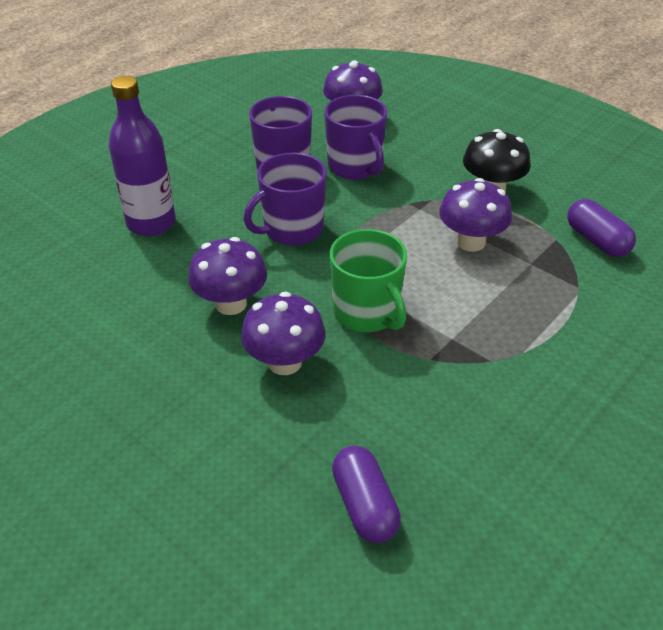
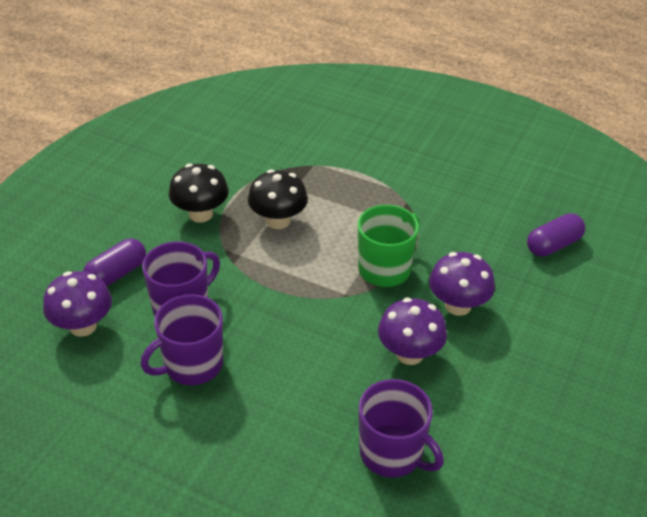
camera: 105 degrees left, 0 degrees up
(151, 223) = (319, 450): purple bottle -> none
(292, 229) = (296, 335): purple mug -> purple mug (392, 453)
(471, 242) = (278, 221): purple mushroom -> black mushroom
(597, 240) = (255, 156): purple capsule -> purple capsule (117, 274)

